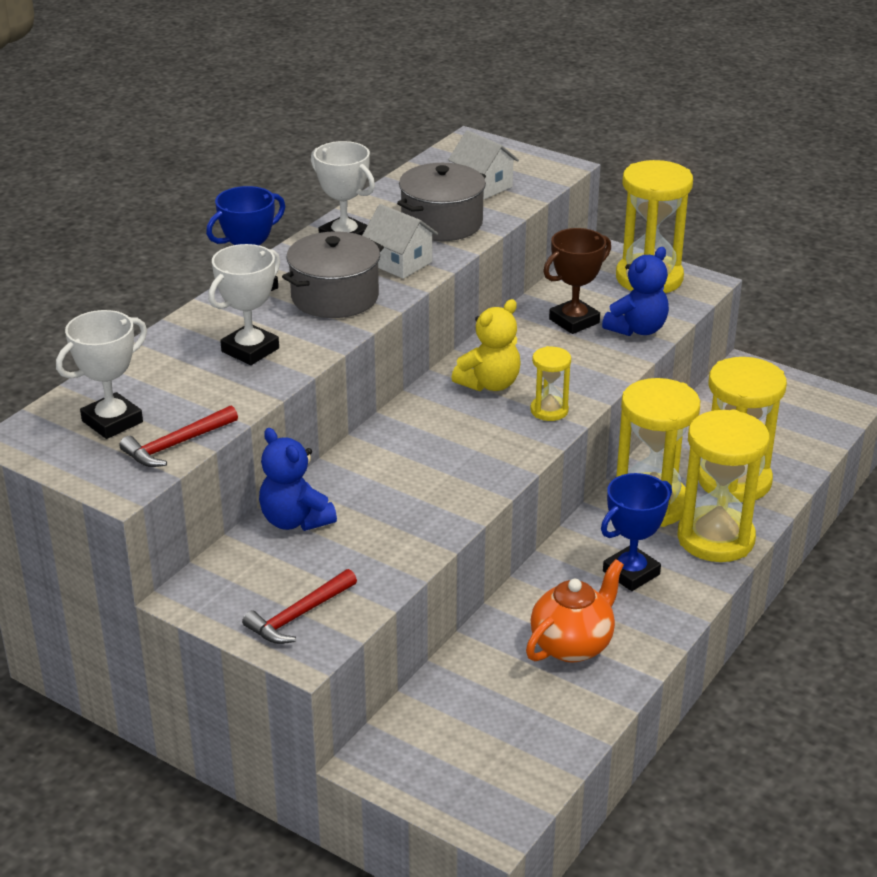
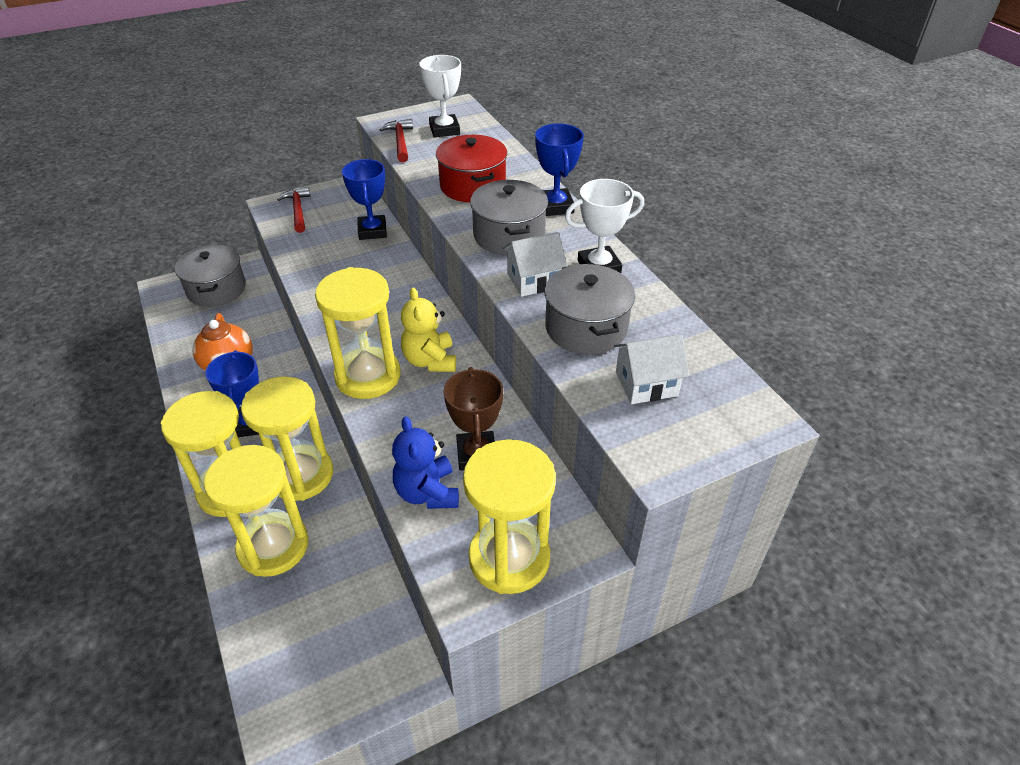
camera: 120 degrees right, 10 degrees up
(250, 350) = (473, 185): white trophy -> red pot
(295, 520) = (372, 231): blue teddy bear -> blue trophy
(448, 756) = (216, 289): none -> grey pot
(549, 410) = (368, 376): yellow hourglass -> yellow hourglass, size x2.01

